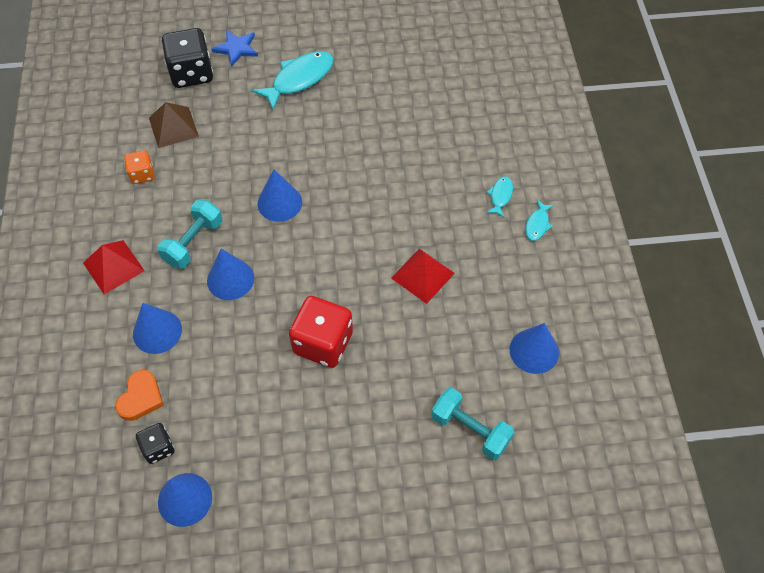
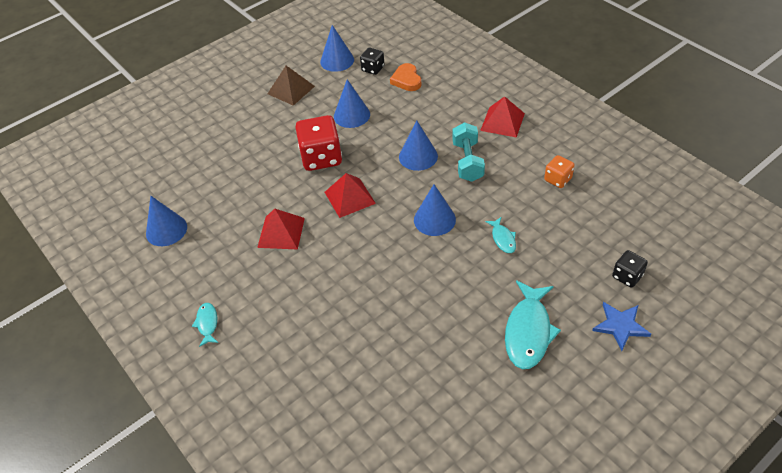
camera: 150 degrees right, 10 degrees down
(157, 331) = (433, 109): blue cone -> blue cone (351, 115)
(173, 127) = (581, 224): brown pyramid -> brown pyramid (291, 90)
(191, 73) = (627, 276): black dice -> black dice, size x0.54
(333, 273) = (349, 197): none -> red pyramid
(470, 430) = (190, 166): turquoise dumbbell -> none
(500, 196) = (254, 330): turquoise fish -> turquoise fish (503, 239)

